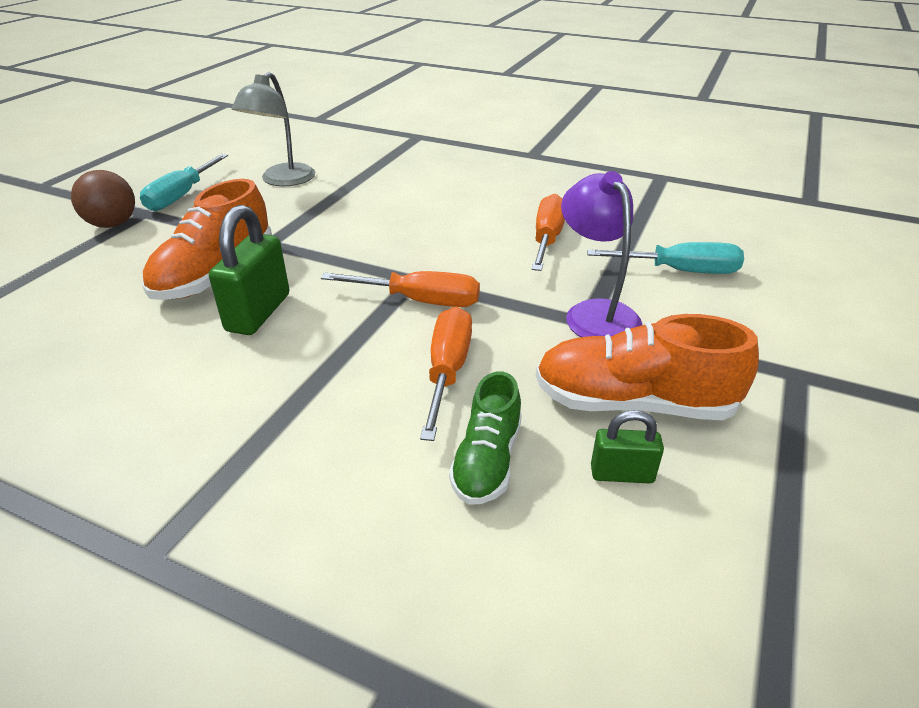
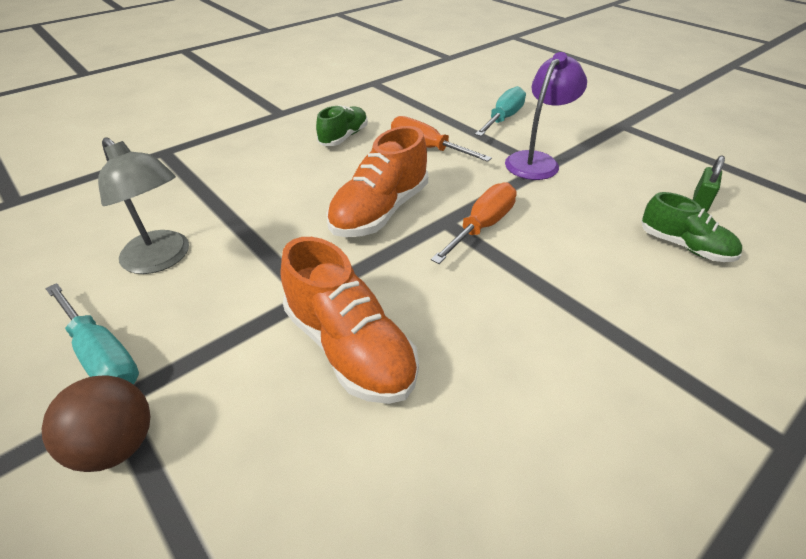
camera: 65 degrees left, 5 degrees up
(258, 312) = (449, 325): green padlock -> none
(447, 371) = (583, 237): orange screwdriver -> none
(521, 193) = (344, 137): none -> green shoe
(595, 313) = (536, 161): purple lamp -> purple lamp turned 120 degrees clockwise
(633, 403) = (636, 179): orange shoe -> orange shoe (380, 211)

